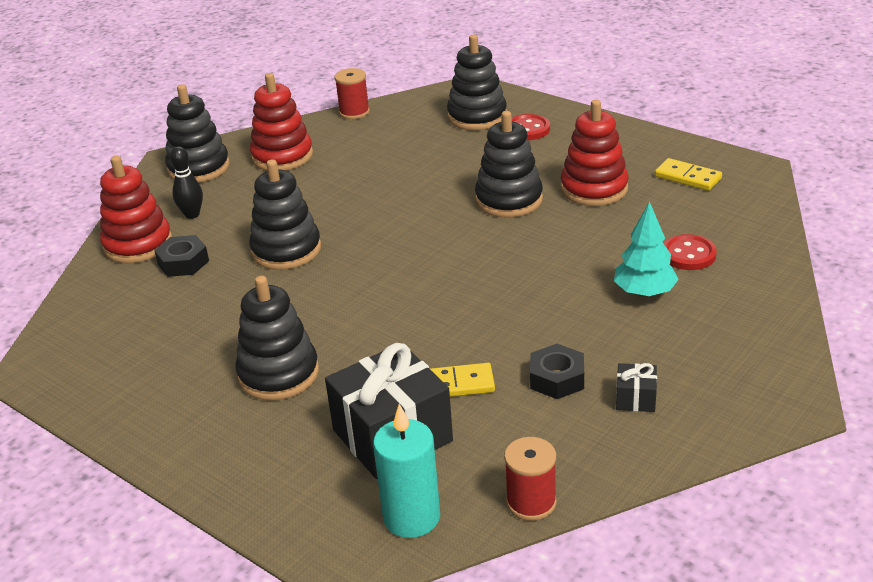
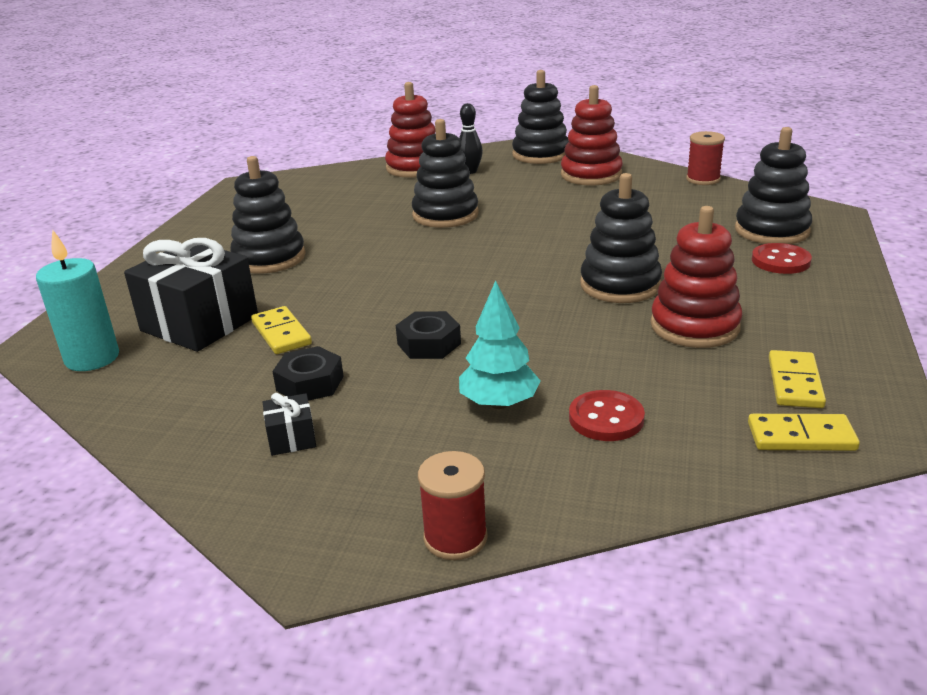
camera: 65 degrees right, 5 degrees down
(183, 262) = (401, 187): black nut -> black nut (429, 344)
(531, 502) = (114, 411): red spool -> red spool (455, 538)
(745, 194) = (801, 436): none -> yellow domino

